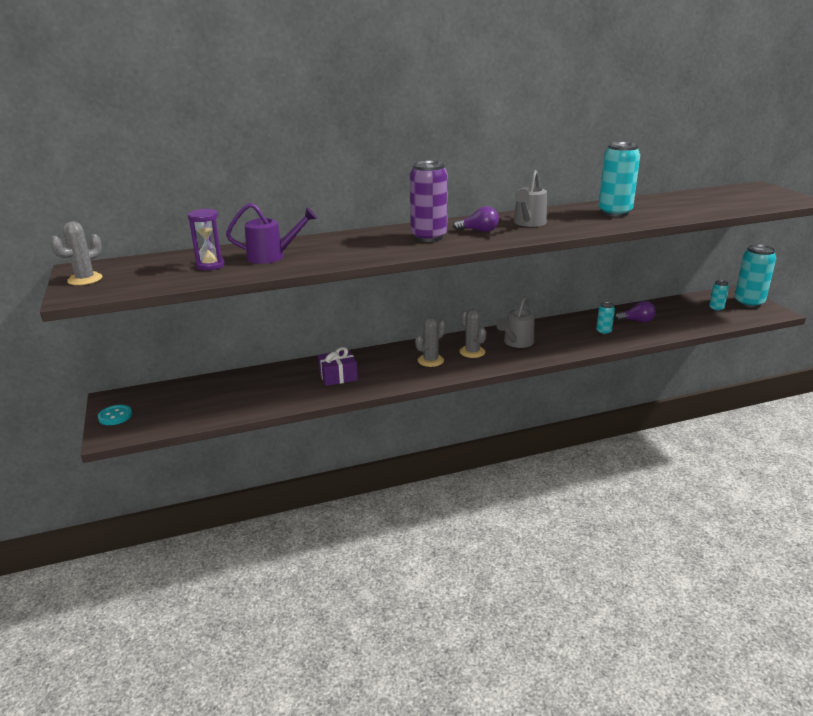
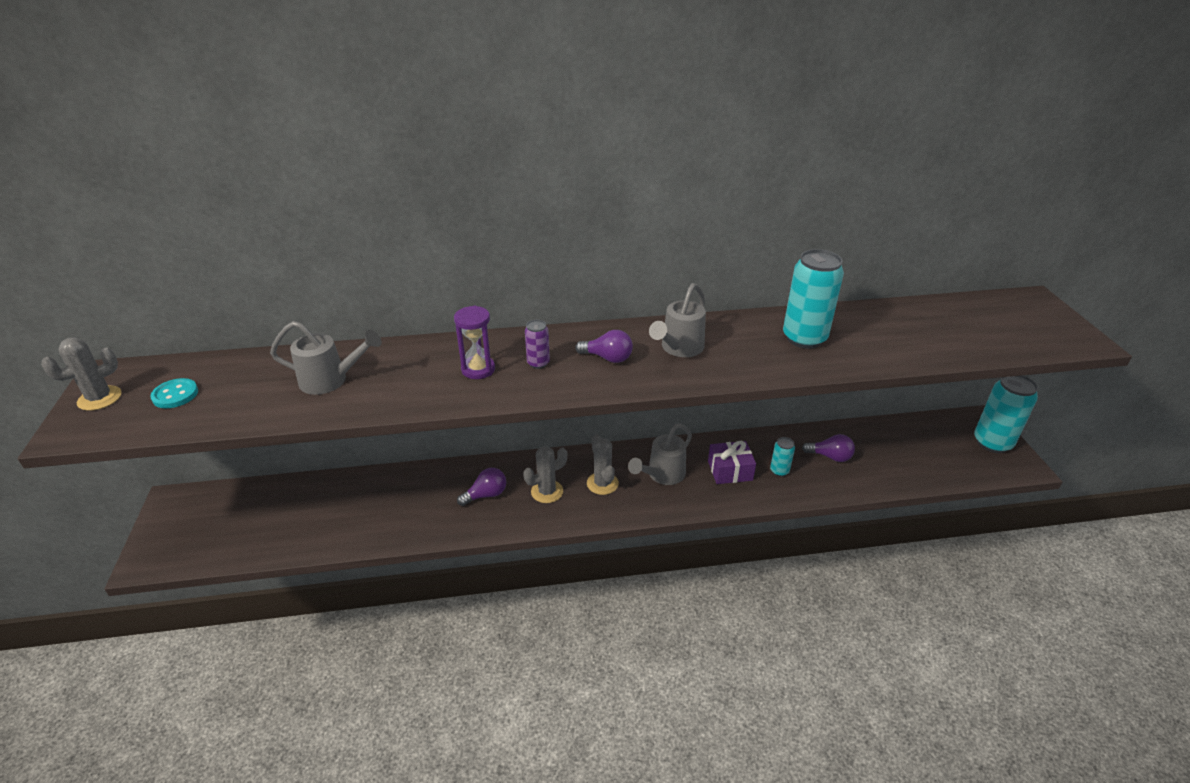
camera: 10 degrees right, 10 degrees up
(115, 416) = (163, 531): turquoise button -> turquoise button (175, 395)
(210, 265) = (251, 389): purple hourglass -> purple hourglass (478, 369)
(272, 256) = (330, 380): purple watering can -> grey watering can
(338, 376) = (429, 502): purple gift -> purple gift (730, 470)
(382, 367) = (486, 495): none -> purple light bulb
(428, 237) = (538, 363): purple can -> purple can, size x0.49
(716, 309) = (943, 448): turquoise can -> none

